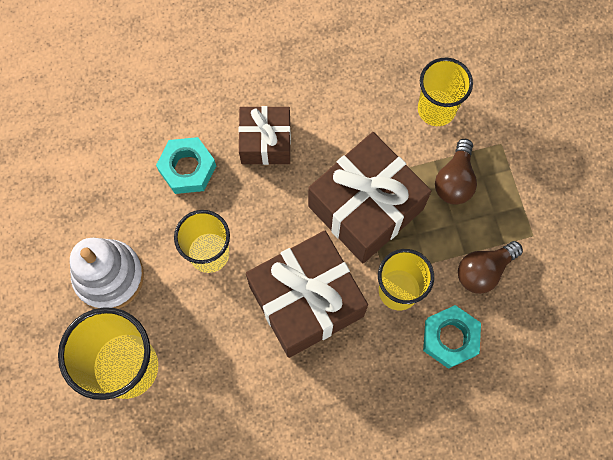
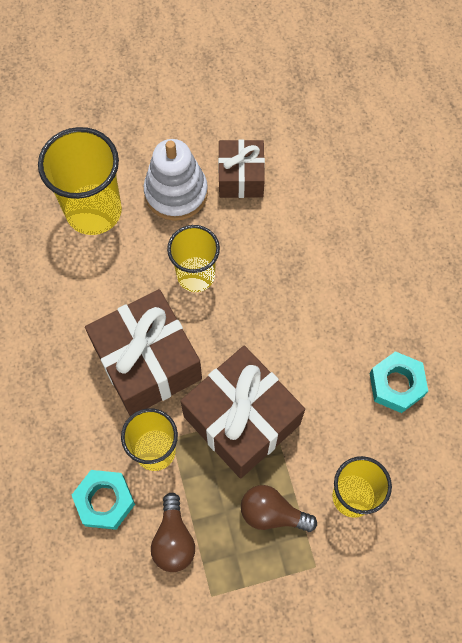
camera: 90 degrees right, 5 degrees down
(187, 168) = (280, 254): turquoise nut -> turquoise nut (396, 385)
(265, 142) = (309, 324): brown gift -> brown gift (241, 177)
(484, 270) = (173, 539): brown light bulb -> brown light bulb turned 150 degrees counterclockwise

